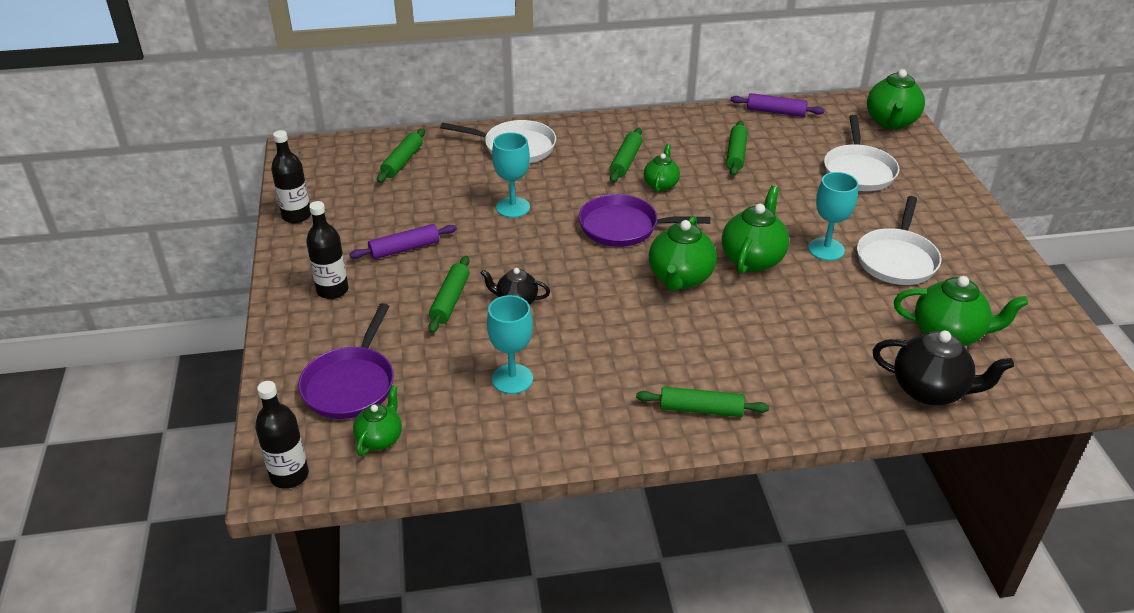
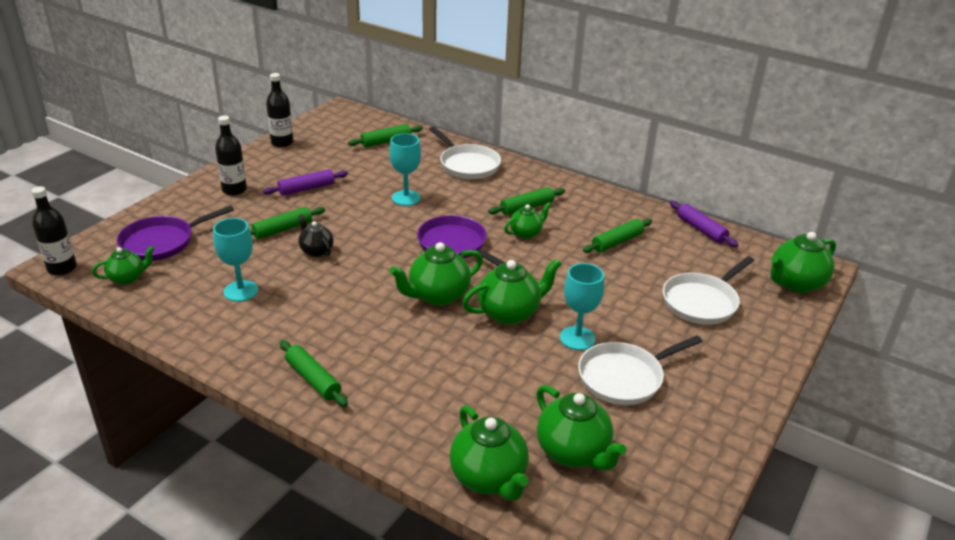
camera: 40 degrees right, 5 degrees down
(404, 249) = (306, 188): purple rolling pin -> purple rolling pin turned 45 degrees counterclockwise
(930, 390) = (489, 478): black teapot -> green teapot

